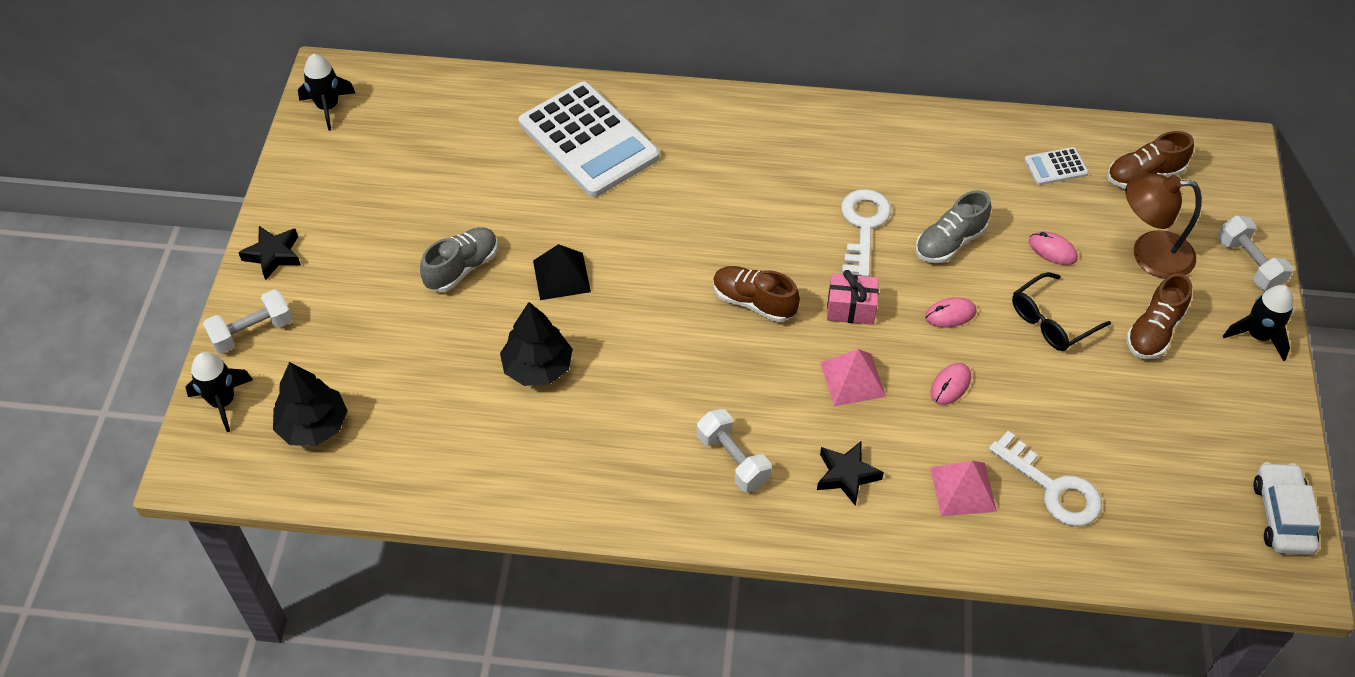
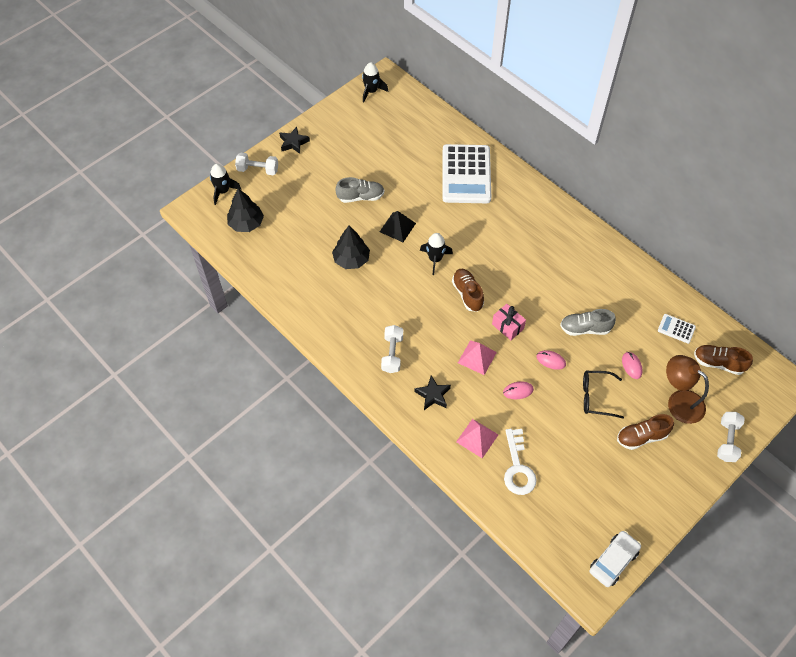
camera: 40 degrees right, 5 degrees up
(863, 227) = (551, 294): white key -> none
(1258, 335) = (693, 476): black rocket -> black rocket (435, 259)

